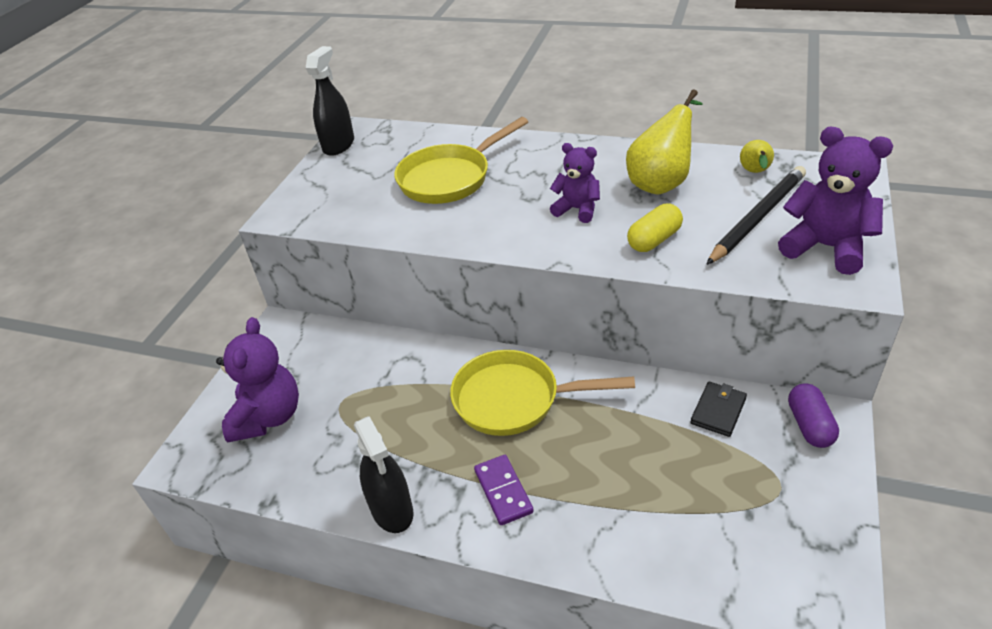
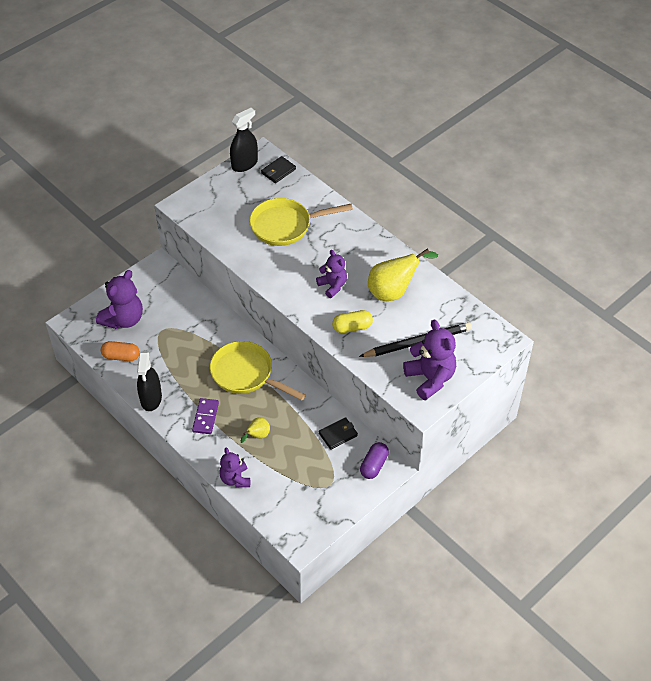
camera: 25 degrees right, 10 degrees up
(297, 471) = (121, 356): none -> orange capsule
(390, 135) = (278, 171): none -> black wallet
(633, 564) = (235, 479): none -> purple teddy bear
(755, 172) = (449, 312): yellow pear -> yellow pear (257, 436)

